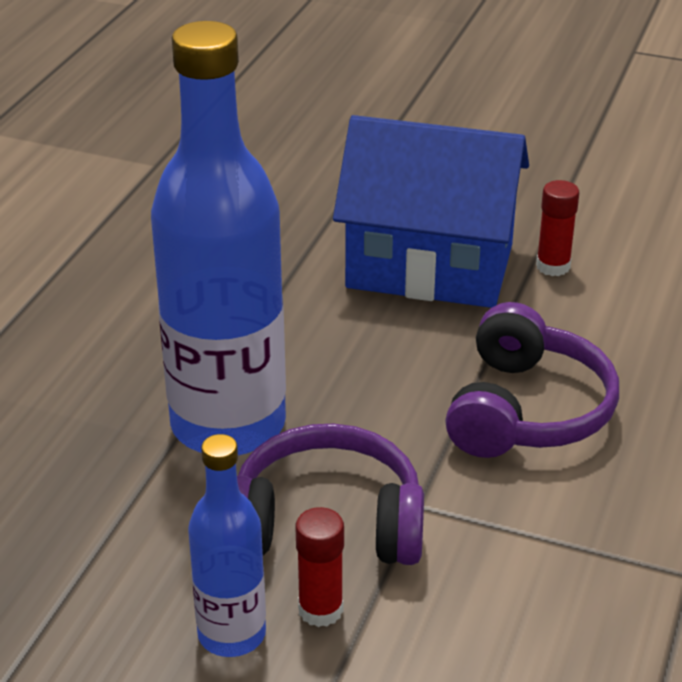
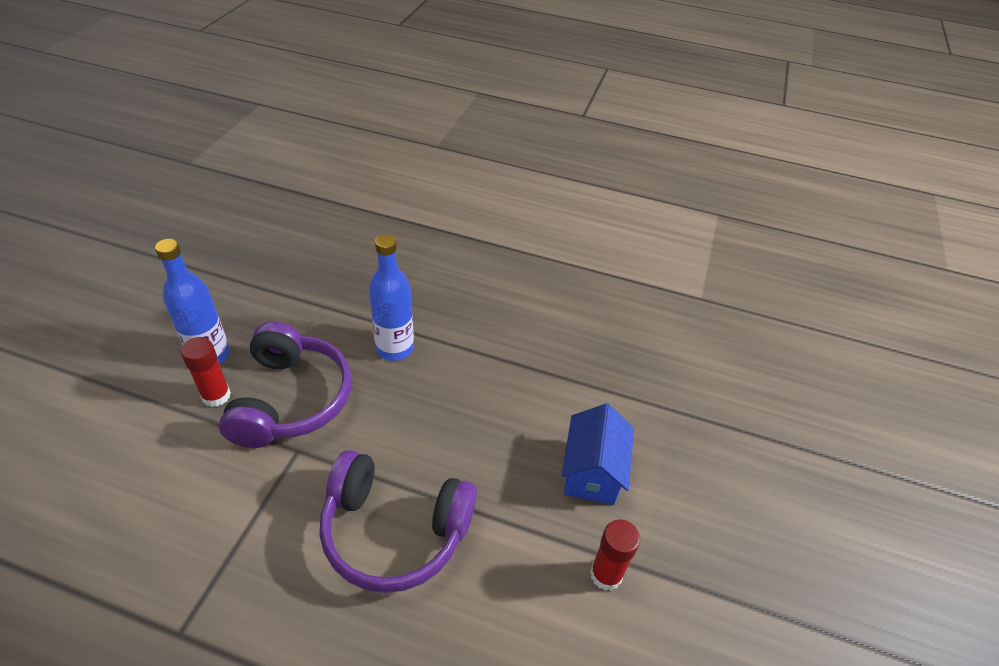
camera: 85 degrees right, 10 degrees up
(228, 425) = (395, 348): blue bottle -> blue bottle, size x0.51
(430, 266) = (592, 472): blue house -> blue house, size x0.50

